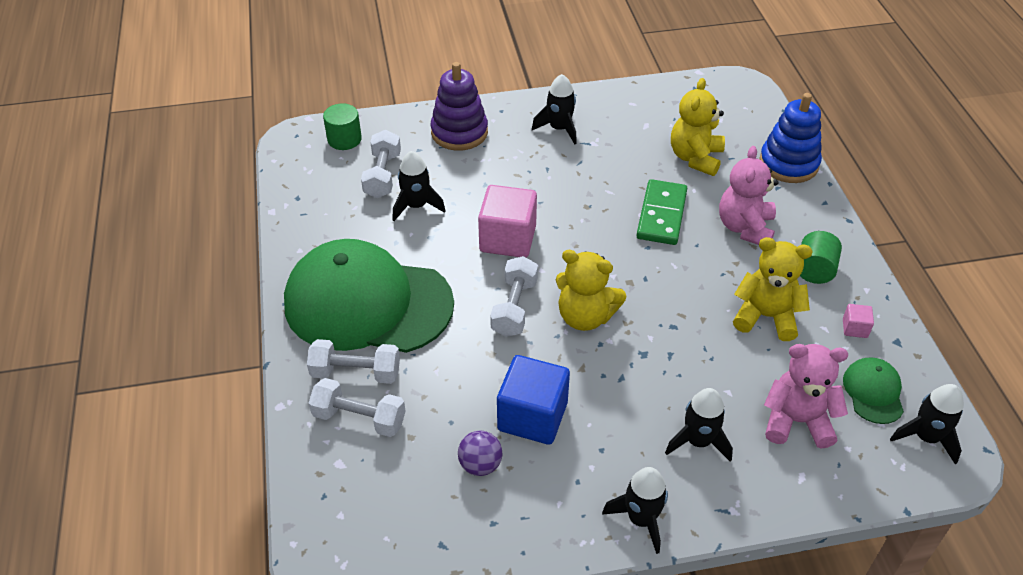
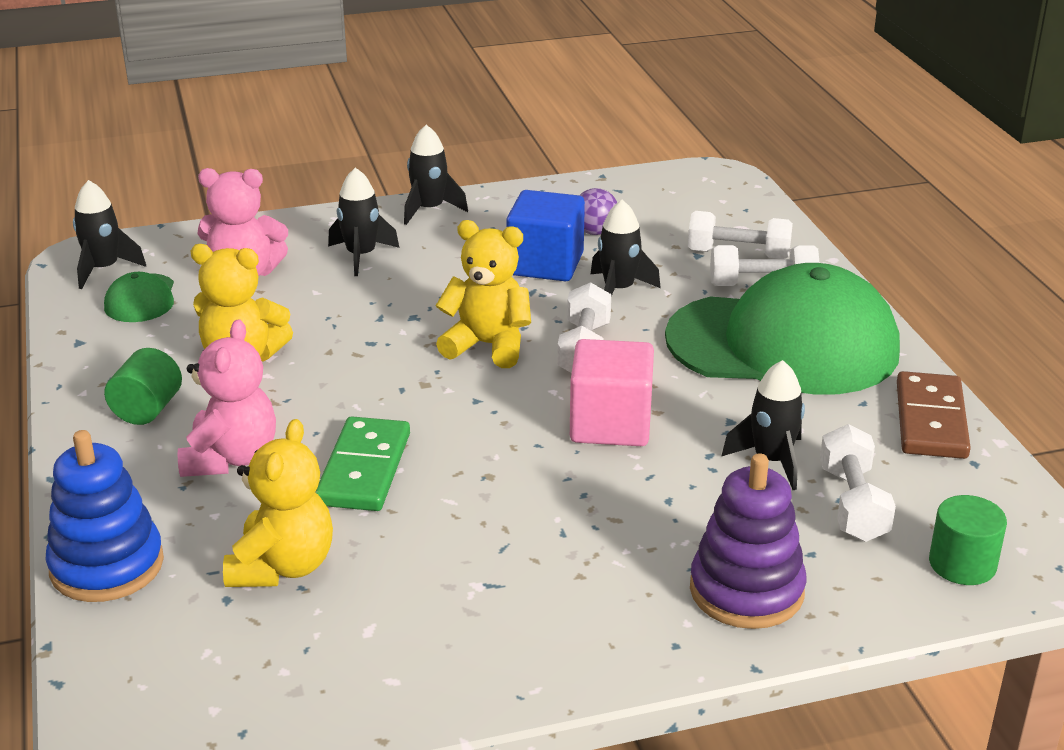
camera: 175 degrees right, 15 degrees down
(304, 229) = (930, 420): none -> brown domino
(559, 129) = (548, 610): black rocket -> black rocket (618, 290)
(854, 328) = (127, 351): pink cube -> none

